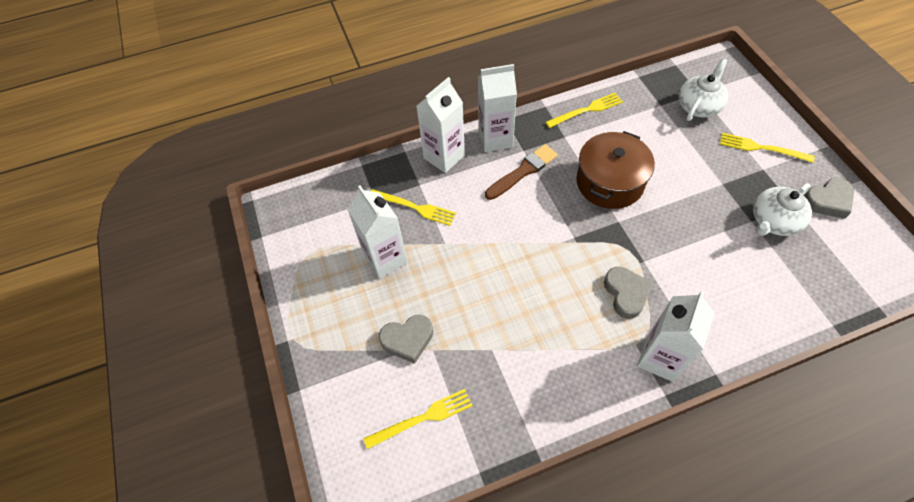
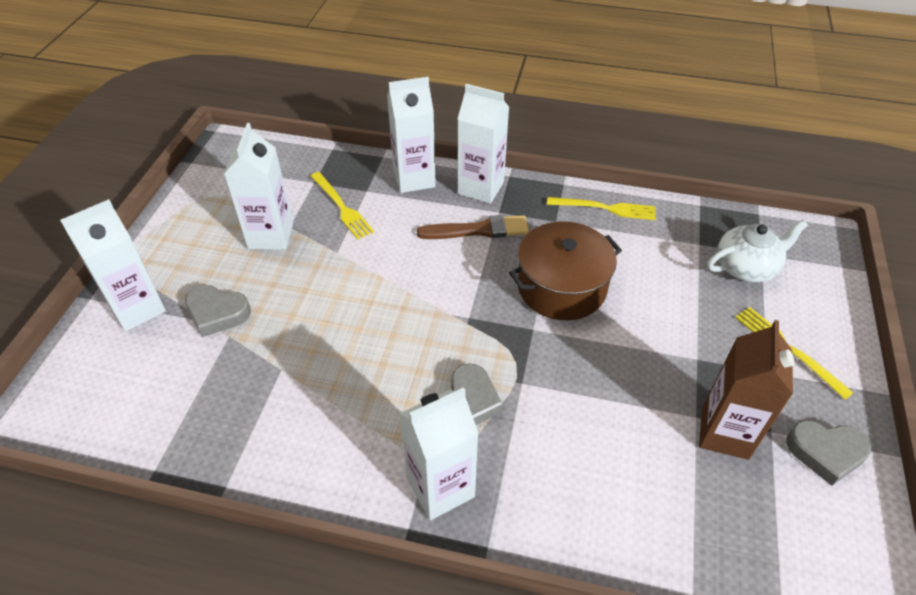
camera: 30 degrees right, 10 degrees down
(345, 373) = (137, 308): none -> white carton
(422, 418) = (158, 388): yellow fork -> none
(773, 221) = (724, 433): white teapot -> brown carton

